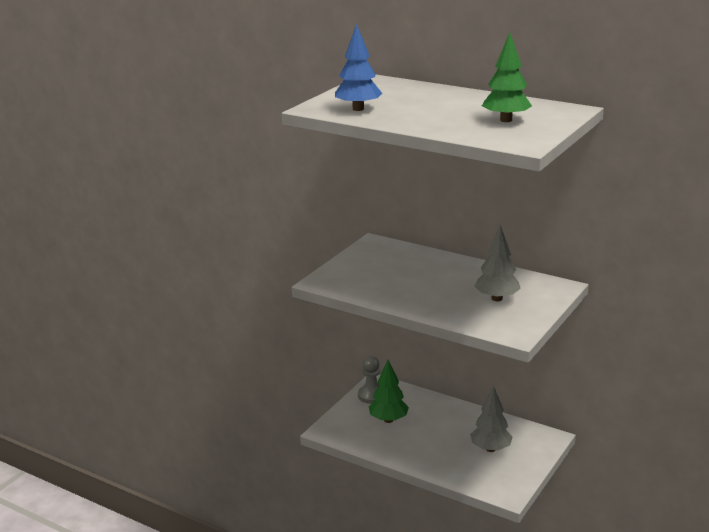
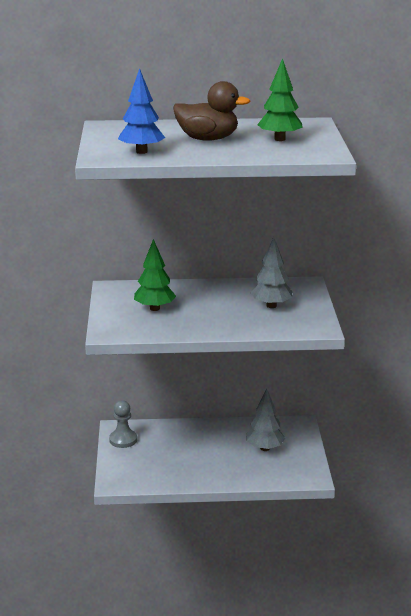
camera: 35 degrees left, 0 degrees up
(388, 420) = (159, 455): green tree -> green tree (154, 308)
(438, 108) = (208, 139): none -> brown duck

